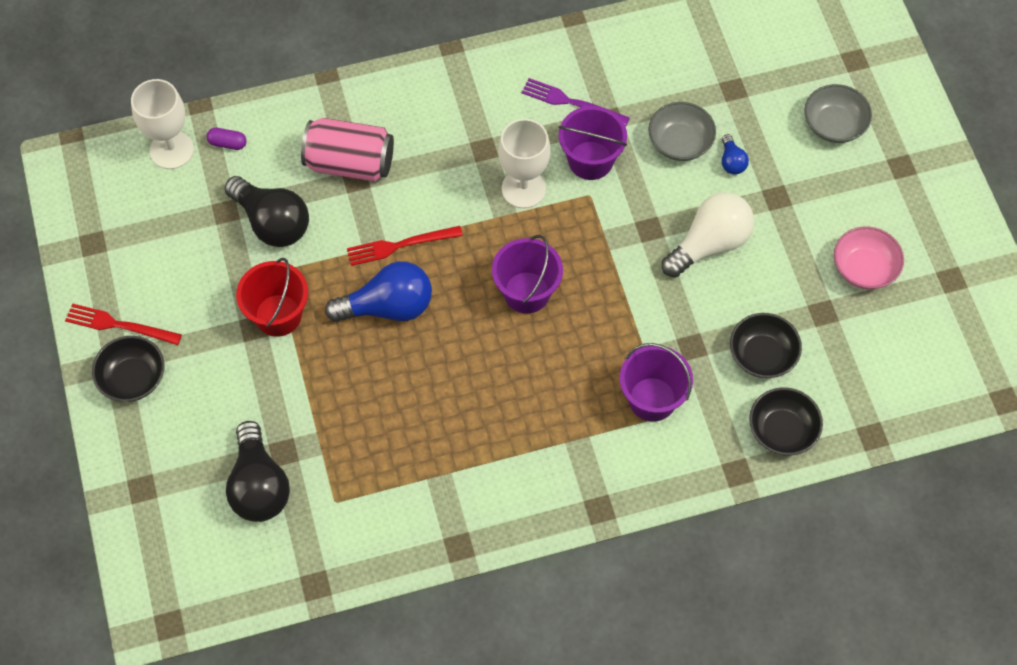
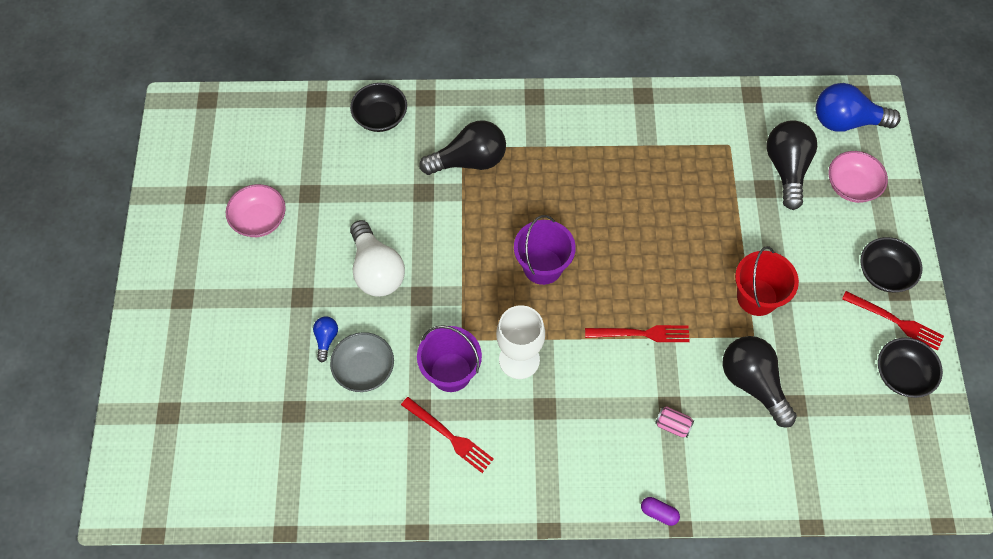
camera: 165 degrees left, 0 degrees up
(171, 150) = (842, 483): white goblet -> none
(175, 482) = (851, 186): none -> pink bowl
(227, 143) = (787, 476): purple capsule -> purple capsule (659, 513)
(350, 163) = (672, 425): pink can -> pink can, size x0.43
(387, 307) = (662, 282): blue light bulb -> blue light bulb (846, 121)
(571, 102) = (449, 436): purple fork -> red fork
(652, 399) = (469, 161): purple bucket -> black light bulb
(709, 244) = (376, 270): white light bulb -> white light bulb turned 90 degrees counterclockwise
(762, 355) = (371, 173): black bowl -> black bowl (902, 374)
(834, 125) = (220, 351): grey bowl -> none

